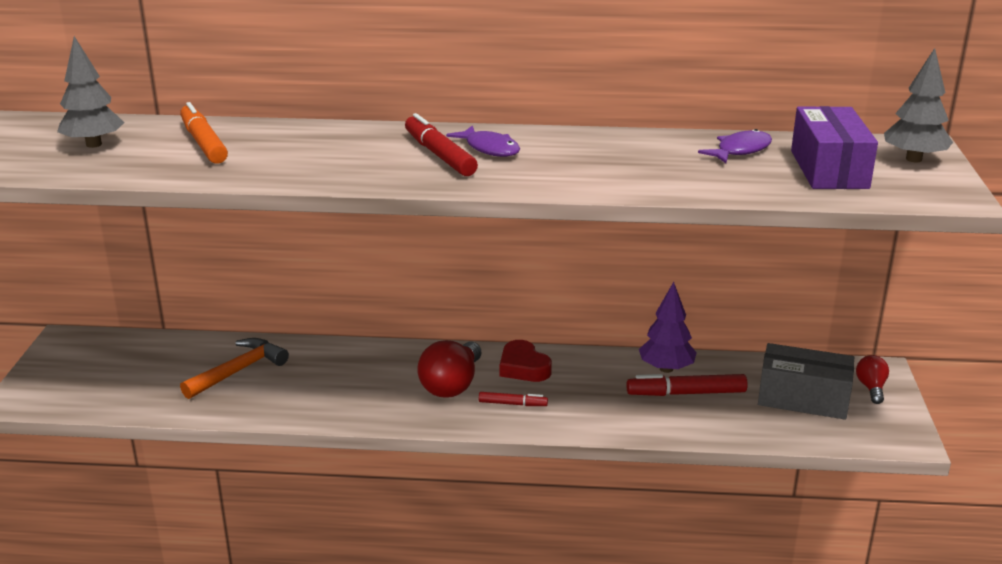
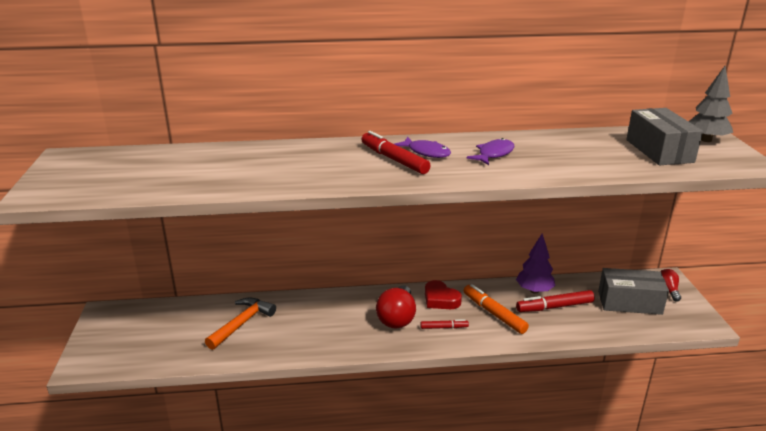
camera: 10 degrees left, 0 degrees up
(94, 144) = (132, 170): grey tree -> none
(203, 143) = (216, 163): orange marker -> orange marker (494, 313)
(740, 150) = (593, 142): purple fish -> purple fish (494, 154)
(829, 169) = (659, 151): purple box -> grey box

